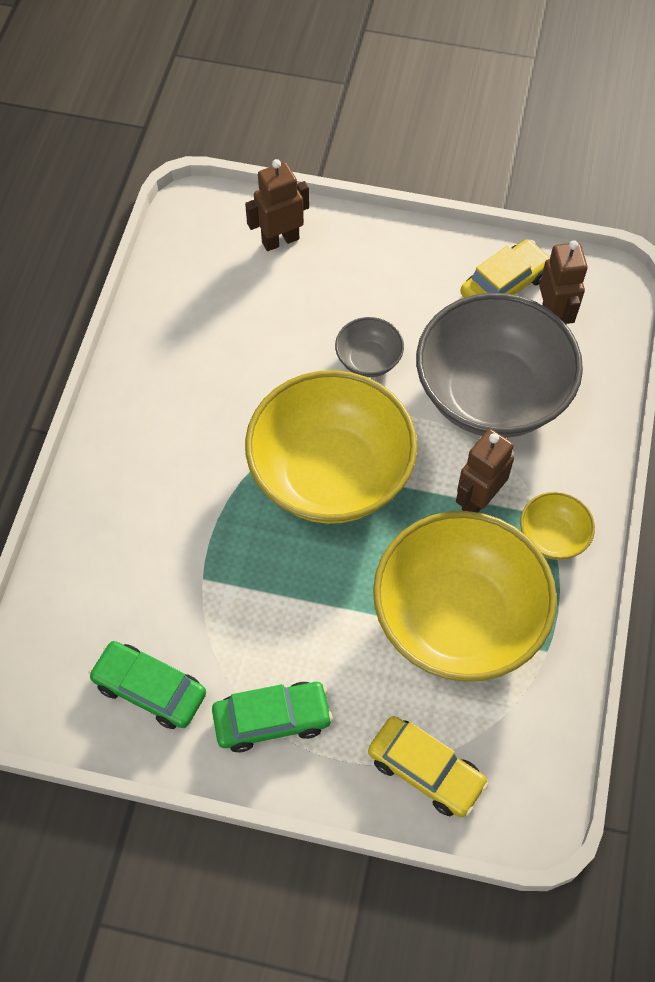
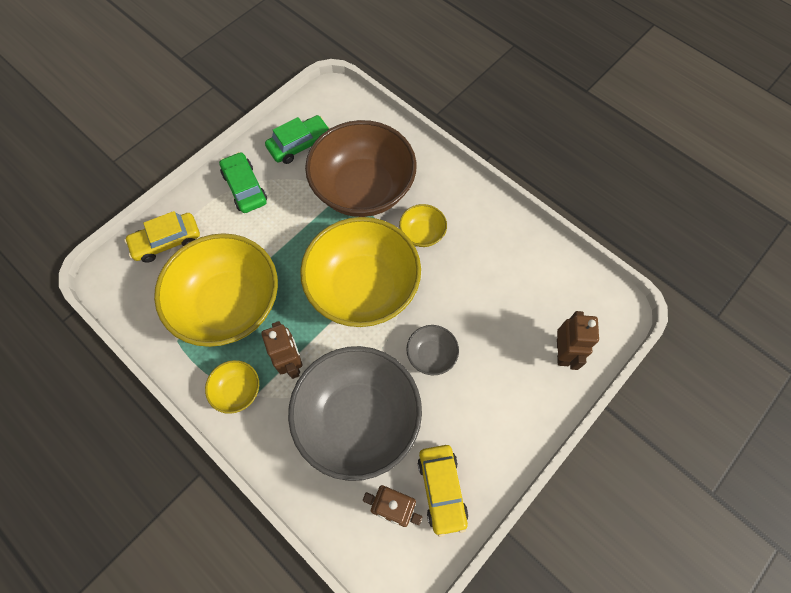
camera: 120 degrees right, 5 degrees up
(180, 555) = (363, 189): none -> brown bowl
(210, 446) = (422, 233): none -> yellow bowl
(272, 720) = (245, 188): green car -> green car turned 135 degrees clockwise

